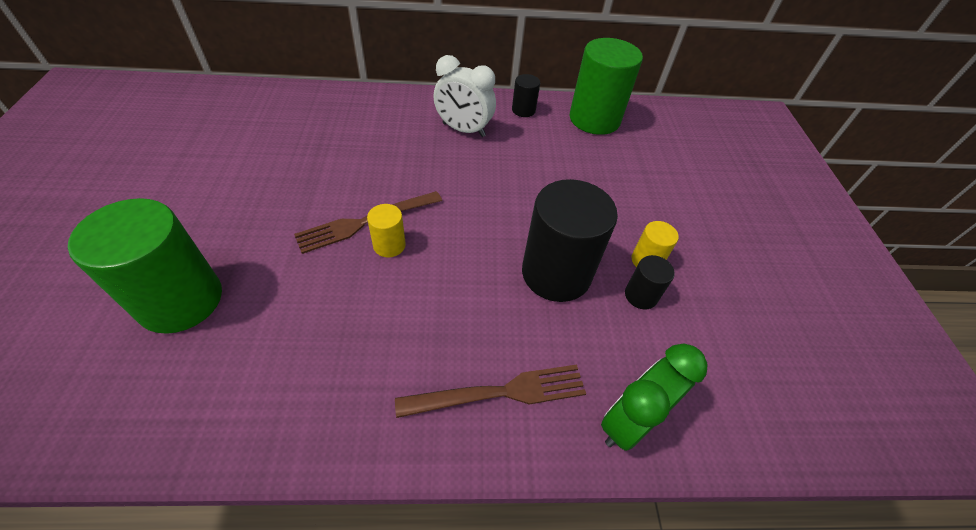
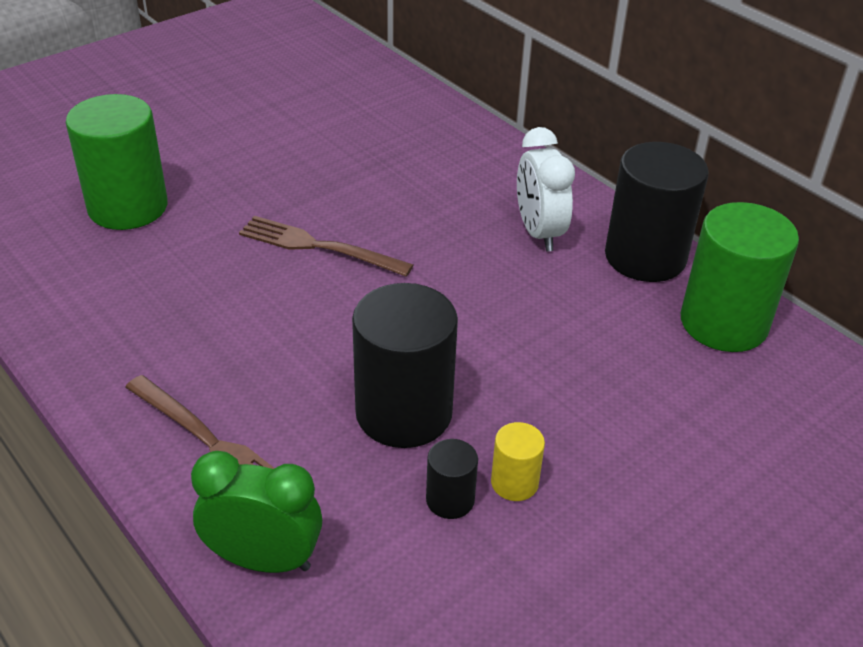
camera: 55 degrees right, 10 degrees down
(389, 245) = (307, 277): yellow cylinder -> none
(523, 110) = (645, 257): black cylinder -> black cylinder, size x2.15

